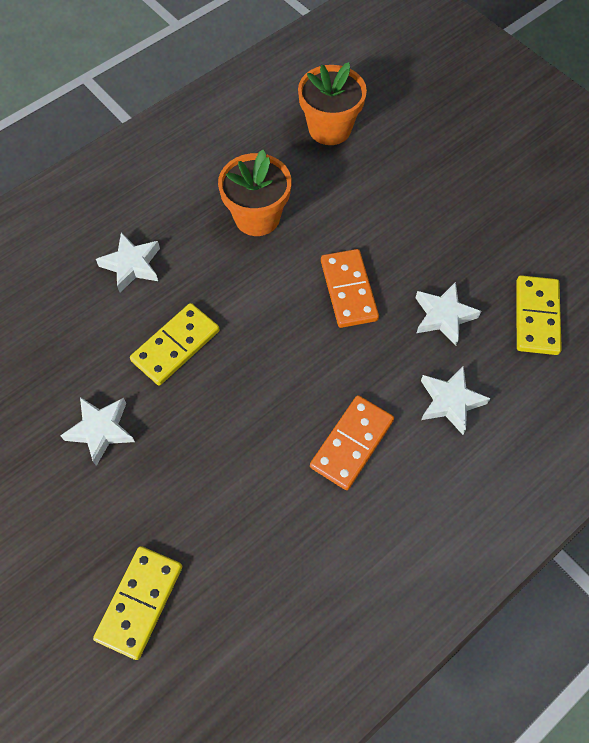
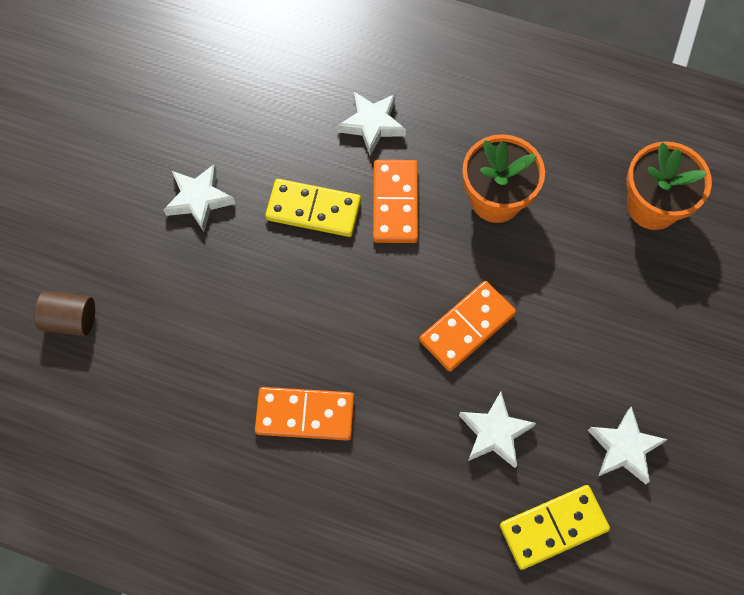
camera: 60 degrees right, 5 degrees up
(139, 602) = (70, 319): yellow domino -> brown cylinder
(212, 284) = (395, 203): none -> orange domino
(450, 402) = (401, 485): white star -> white star (624, 448)

